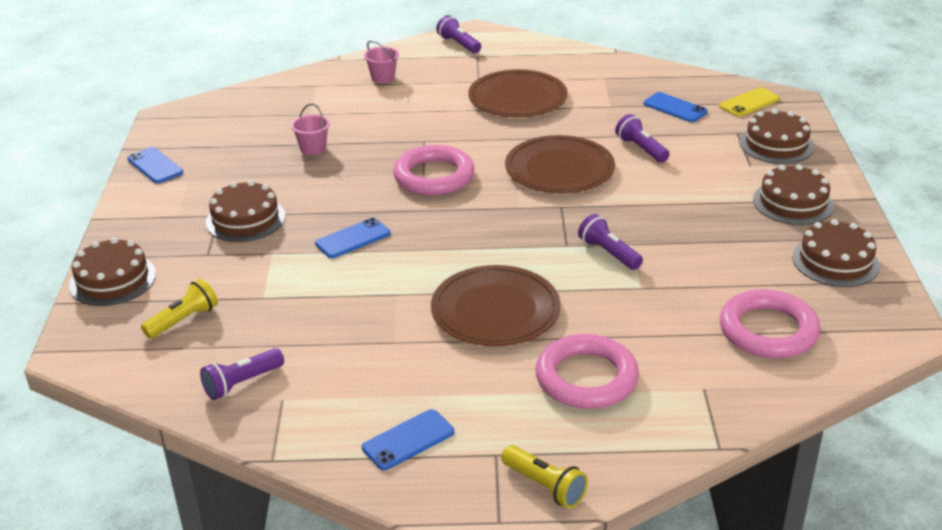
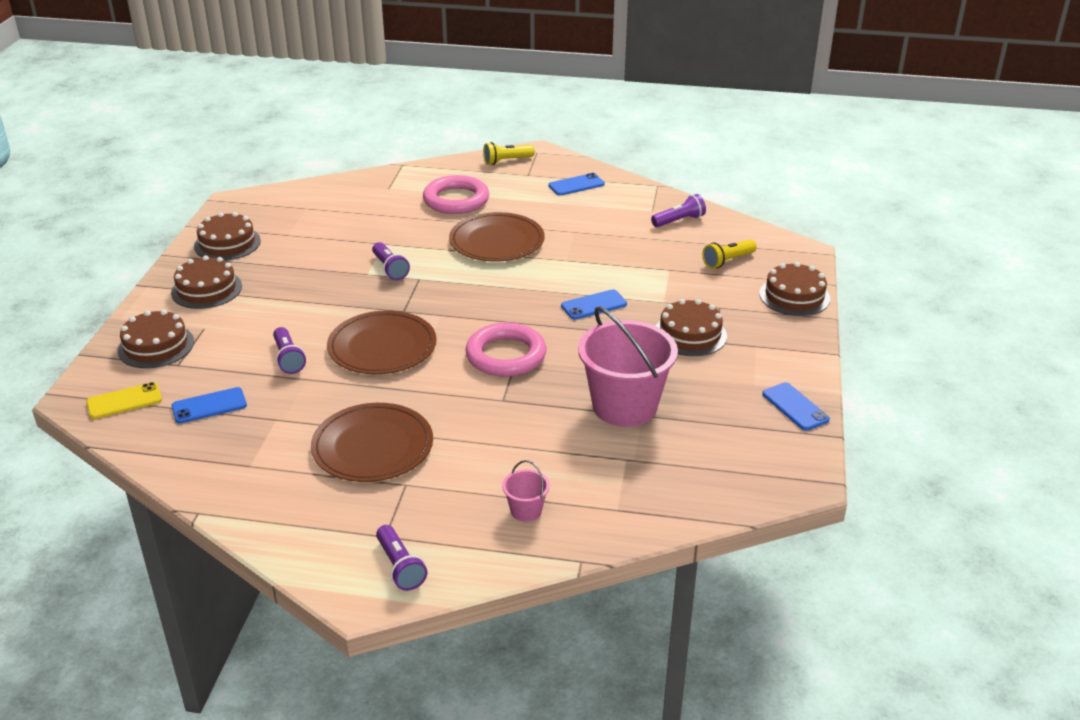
camera: 170 degrees left, 0 degrees up
(313, 148) = (624, 406): pink bucket -> pink bucket, size x2.30
(545, 486) = (506, 161): yellow flashlight -> yellow flashlight turned 75 degrees counterclockwise
(675, 108) = (209, 406): blue phone -> blue phone turned 75 degrees counterclockwise
(768, 330) = (320, 210): pink ring -> none

